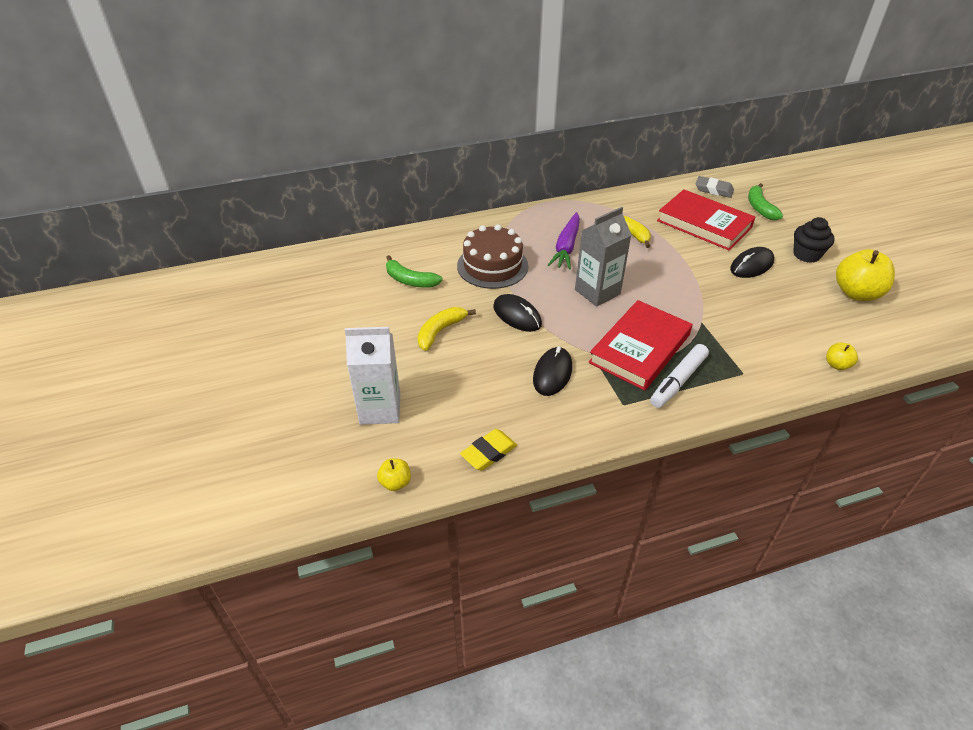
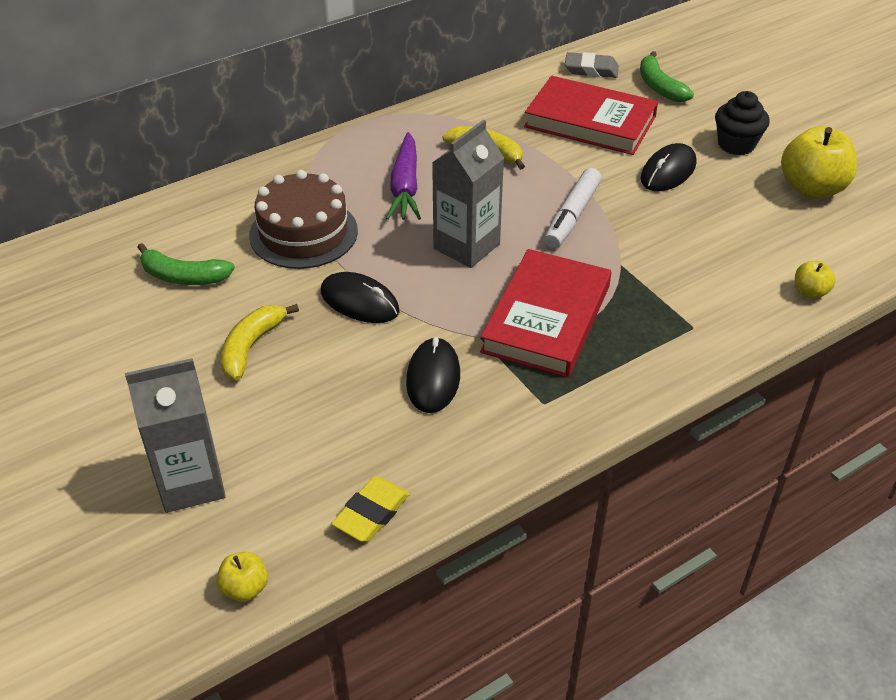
camera: 15 degrees left, 0 degrees up
(380, 409) = (191, 483): white carton -> grey carton
(678, 381) = (609, 355): white marker -> white marker (572, 216)

